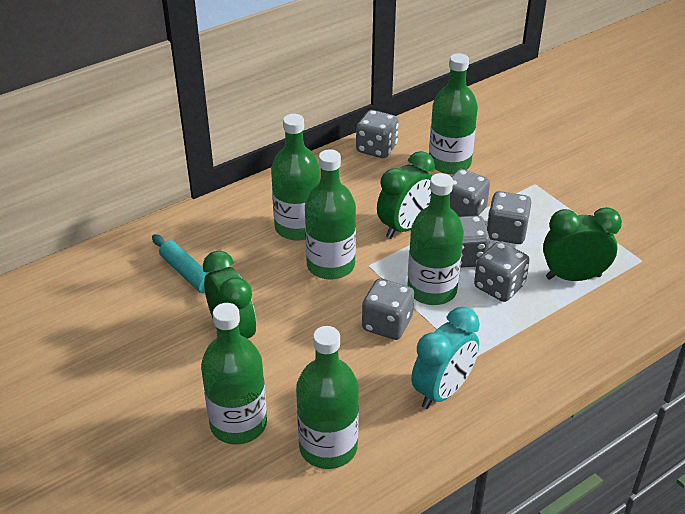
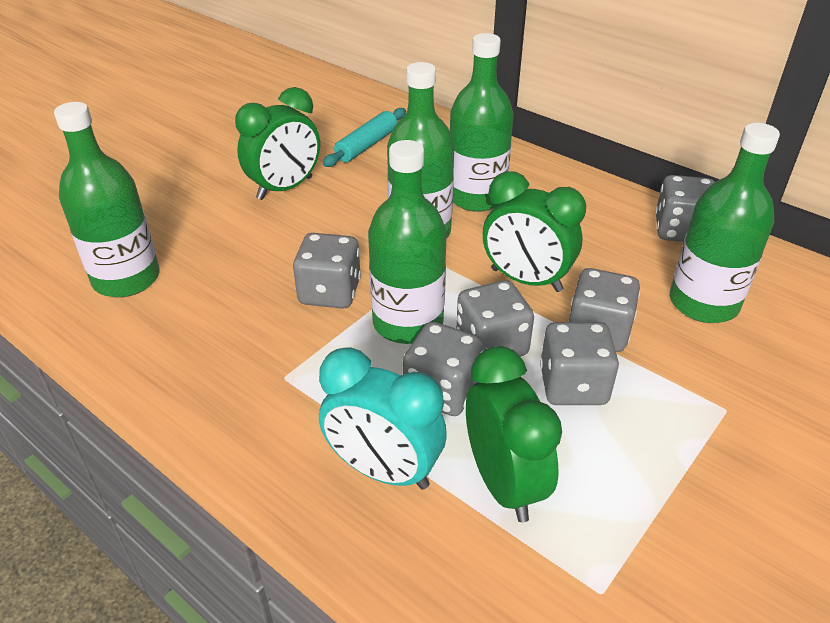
camera: 75 degrees right, 0 degrees up
(238, 424) = (159, 215): green bottle -> none
(442, 391) = (220, 358): turquoise clock -> turquoise clock (383, 470)

